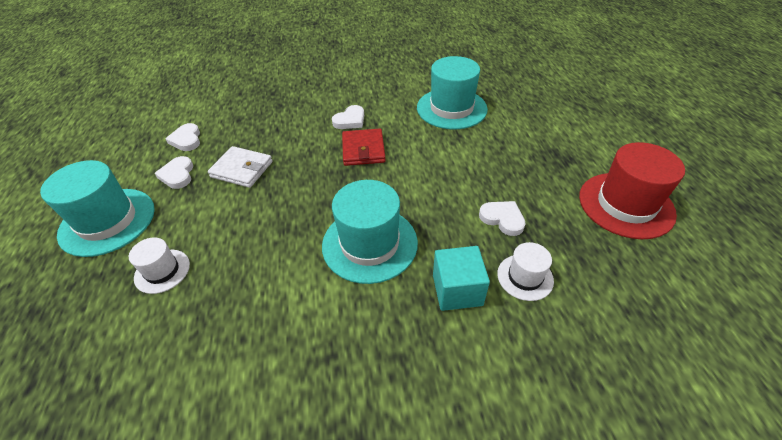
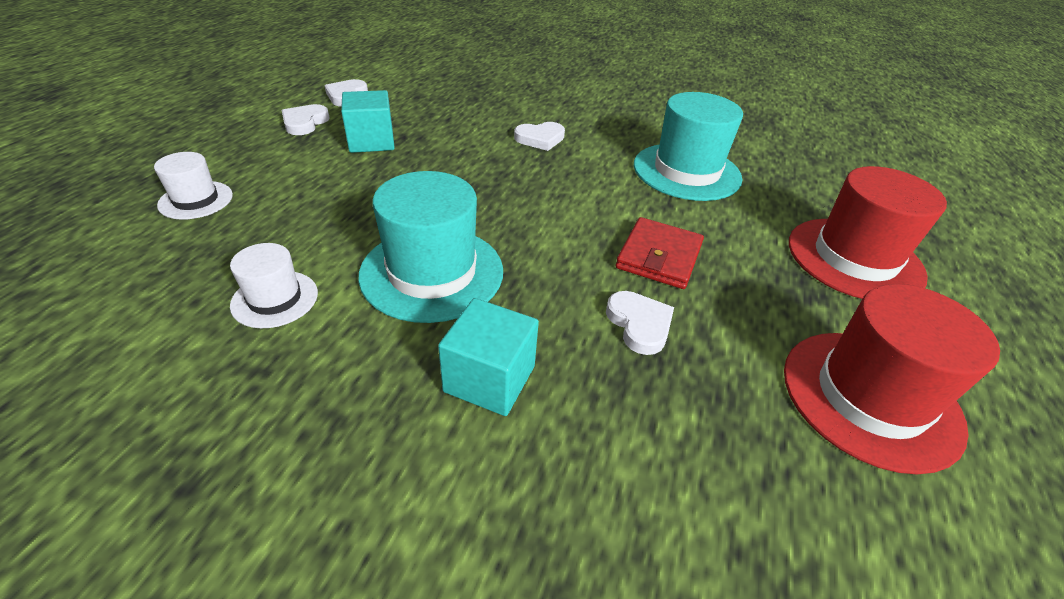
camera: 25 degrees right, 5 degrees down
(107, 221) = (200, 137): turquoise hat -> none
(242, 169) = (371, 141): white wallet -> turquoise cube
(363, 150) = (526, 173): red wallet -> red wallet (659, 257)
(525, 277) = (604, 413): white hat -> white hat (275, 299)
(570, 129) = (854, 258): none -> red hat

